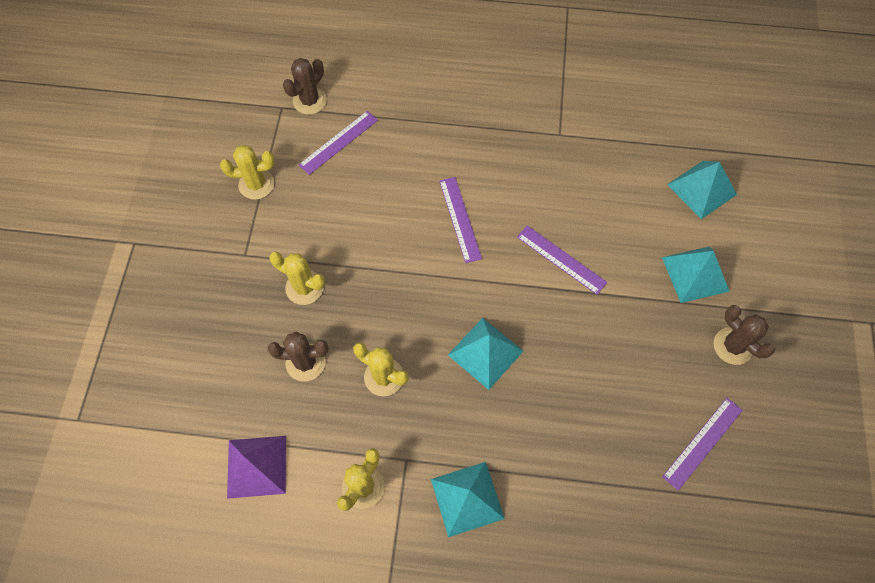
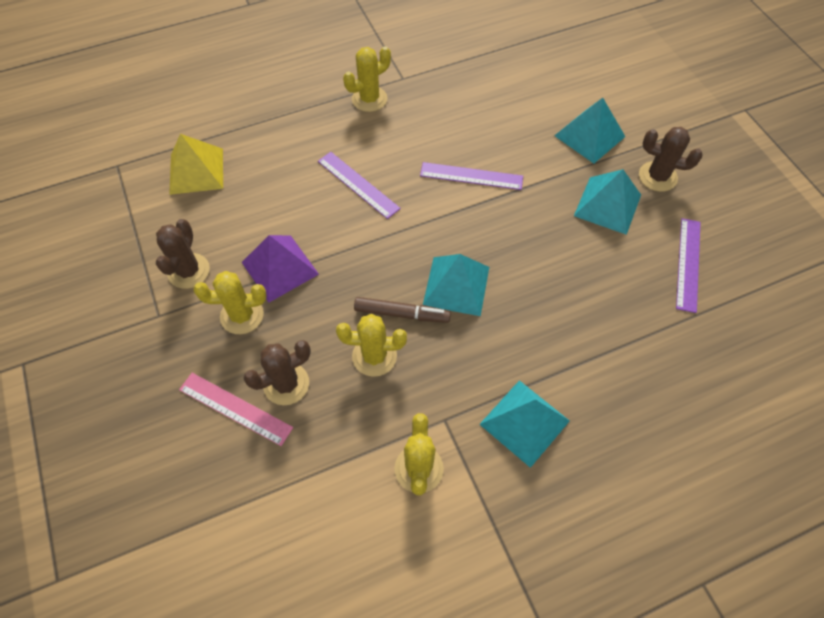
camera: 30 degrees left, 5 degrees down
(256, 184) = (131, 245): yellow cactus -> yellow cactus (369, 99)
(256, 466) = (296, 512): purple pyramid -> purple pyramid (280, 268)
(258, 361) = (235, 408): none -> pink ruler
(309, 101) = (143, 148): brown cactus -> brown cactus (188, 271)
(338, 142) = (196, 171): purple ruler -> yellow pyramid
(426, 353) = (402, 314): none -> brown marker
(702, 189) = (550, 70): turquoise pyramid -> turquoise pyramid (607, 205)

